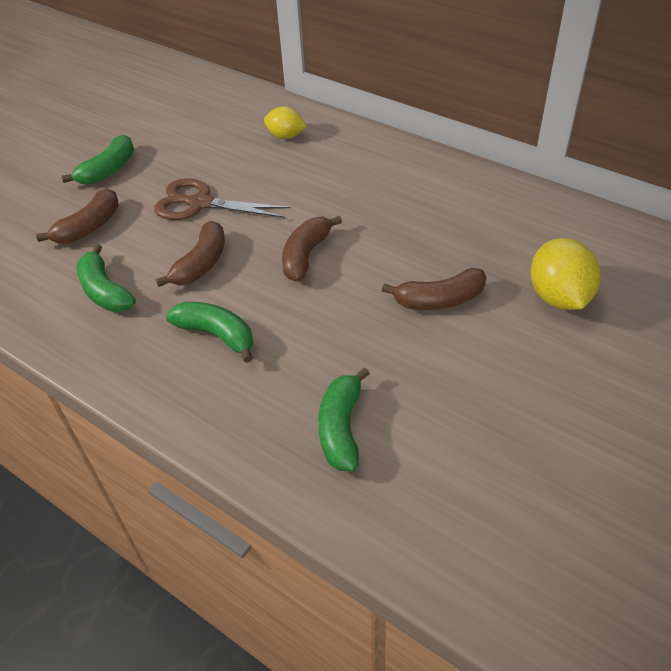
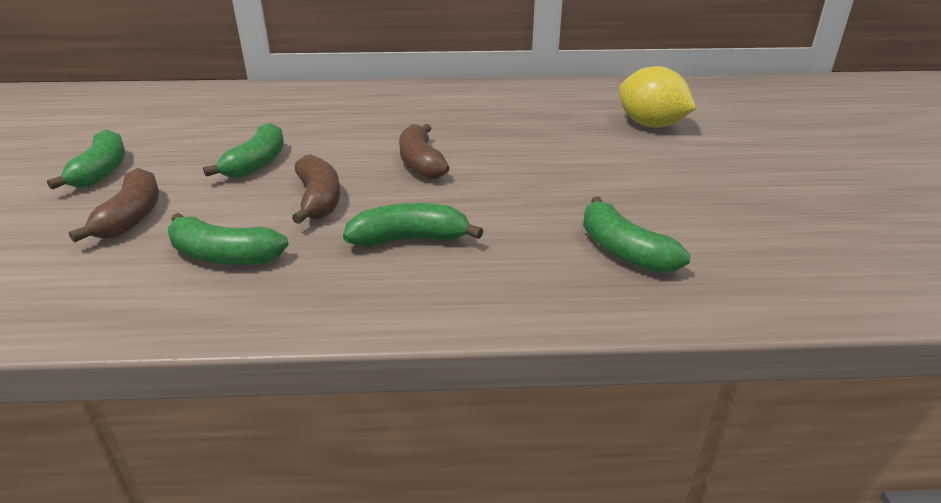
camera: 40 degrees left, 15 degrees down
(200, 203) = (257, 163): brown scissors -> green banana
(286, 136) = (290, 104): yellow lemon -> none
(439, 300) = (573, 152): brown banana -> none

